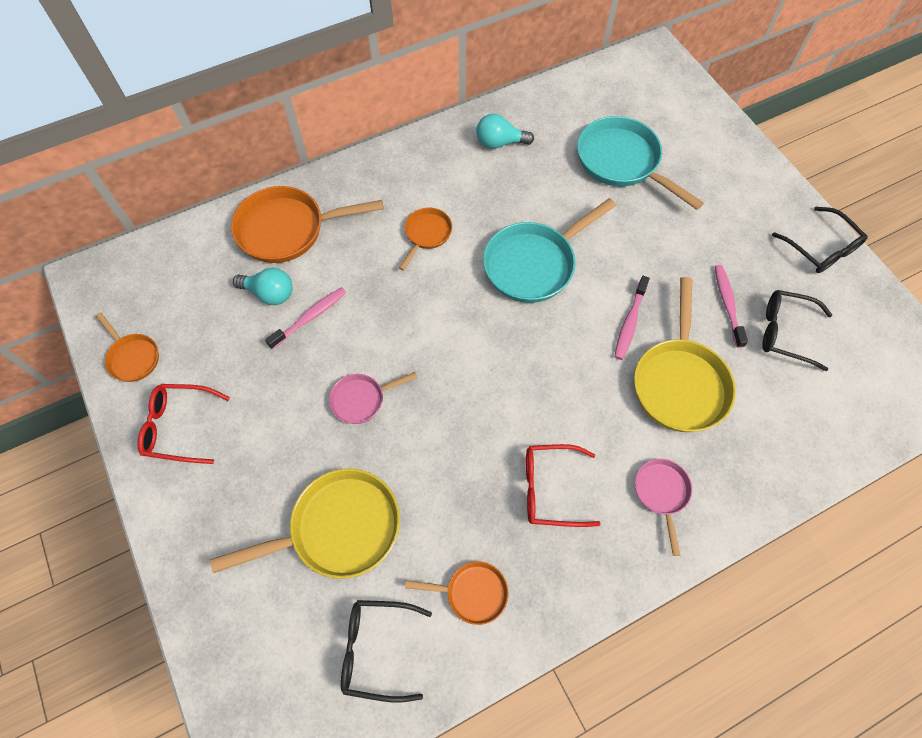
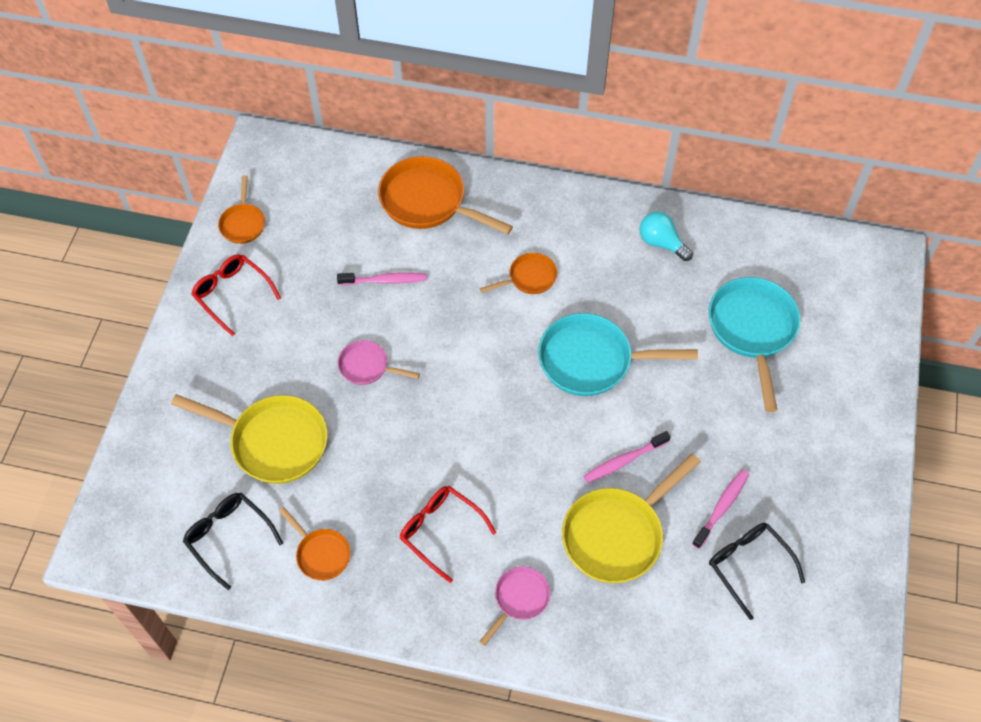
camera: 40 degrees right, 5 degrees down
(270, 294) = (372, 242): turquoise light bulb -> none
(821, 248) = (858, 525): black glasses -> none

